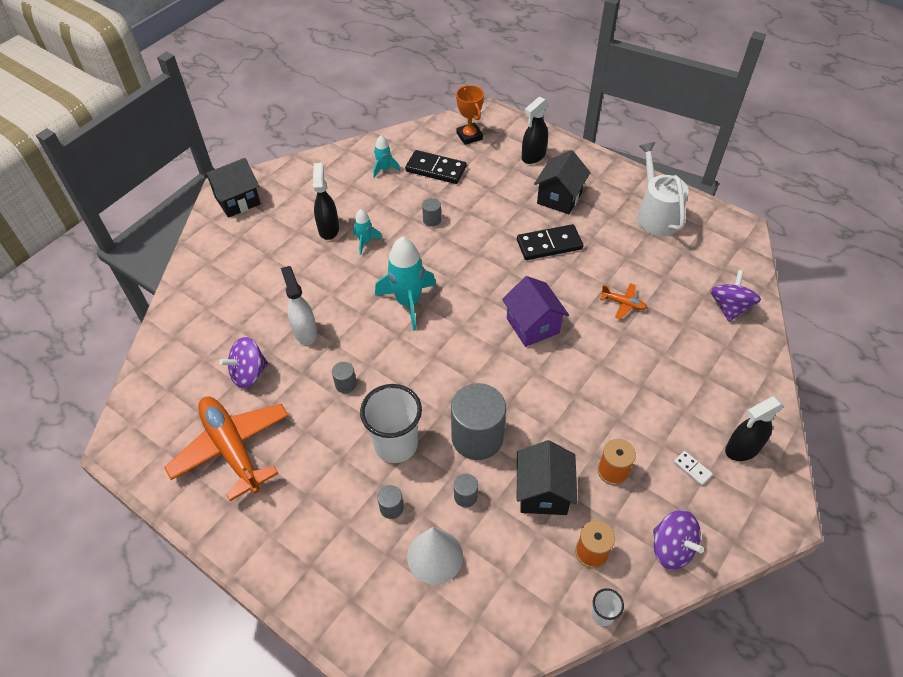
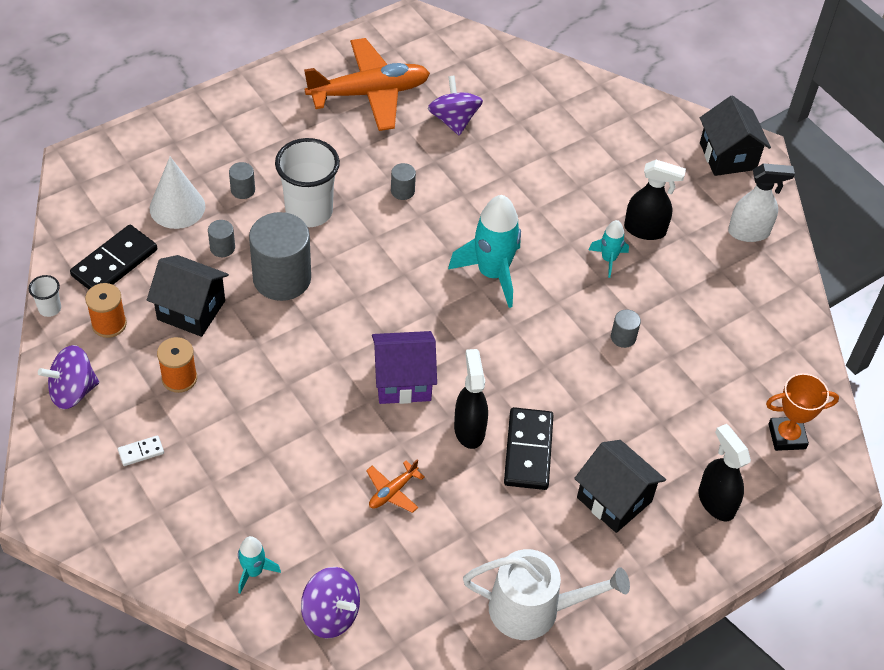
camera: 105 degrees right, 0 degrees up
(305, 332) = (489, 174): white spray bottle -> white spray bottle (749, 232)
(384, 169) = (742, 314): turquoise rocket -> turquoise rocket (253, 572)
(436, 169) = (724, 372): black domino -> black domino (114, 263)
(742, 449) = (135, 513): black spray bottle -> black spray bottle (469, 429)

